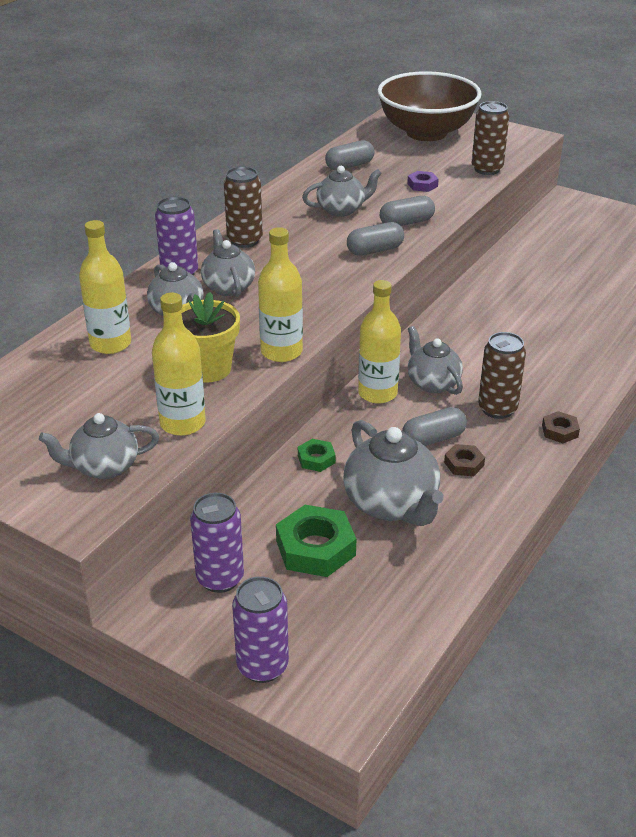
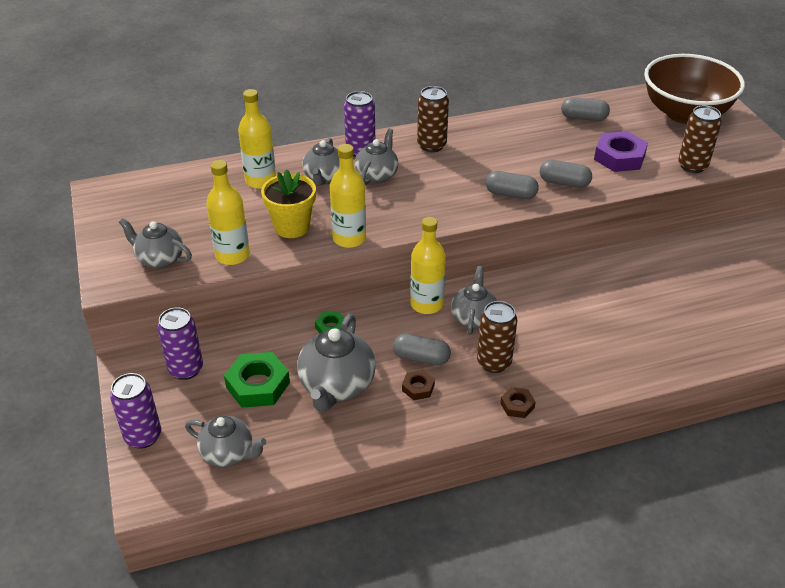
camera: 40 degrees right, 5 degrees up
(341, 210) = (529, 151): grey teapot -> grey teapot (228, 453)
(422, 185) = (619, 157): purple nut -> purple nut, size x1.89

